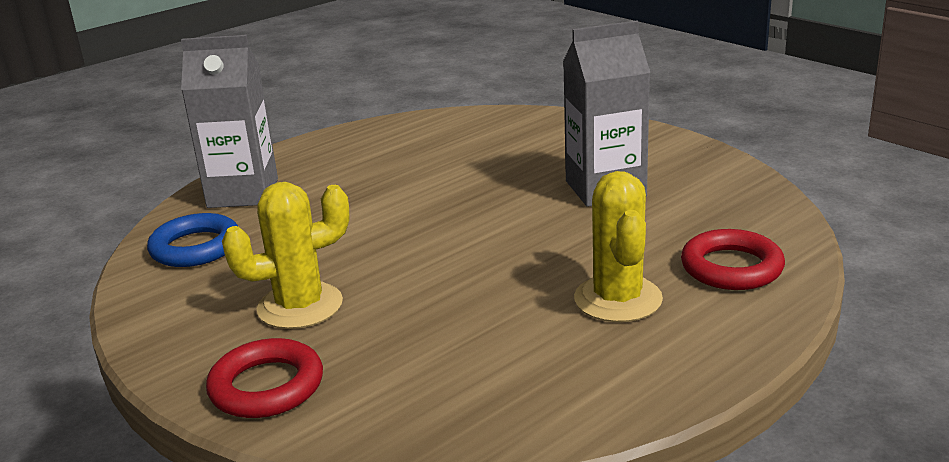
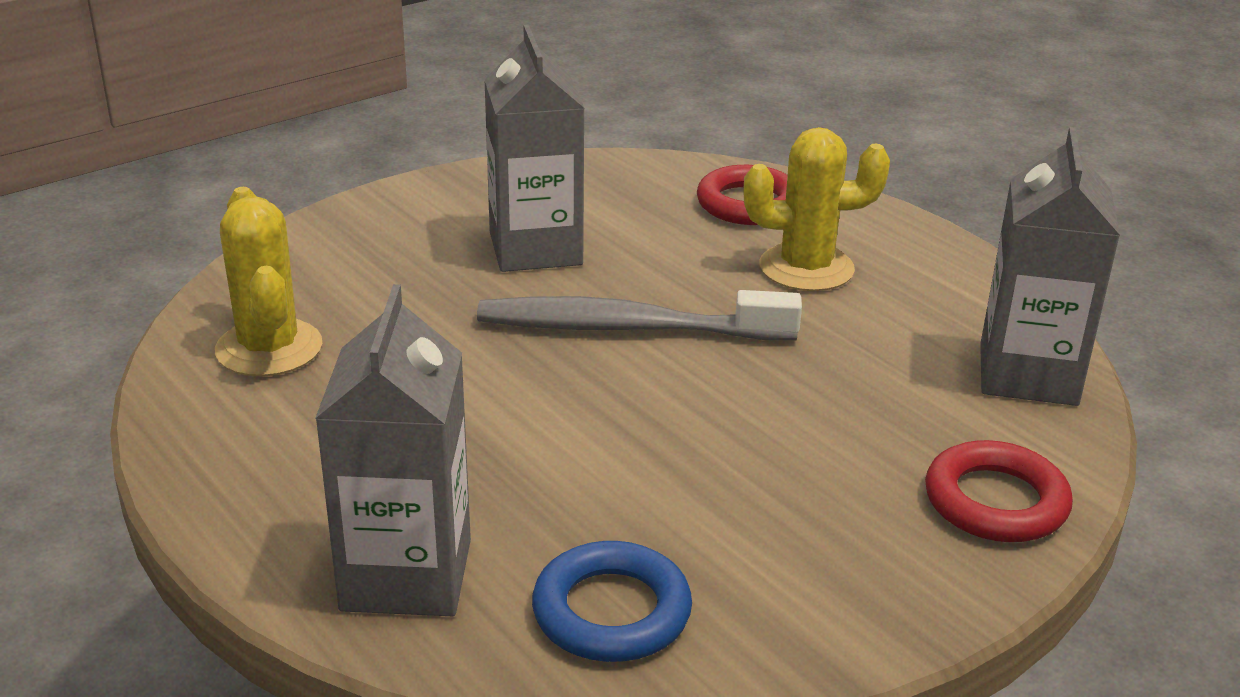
camera: 90 degrees left, 5 degrees up
(300, 306) = (809, 485): yellow cactus -> yellow cactus (269, 348)
(452, 416) = (1028, 374): none -> grey carton
(498, 229) = (627, 328): none -> grey toothbrush

